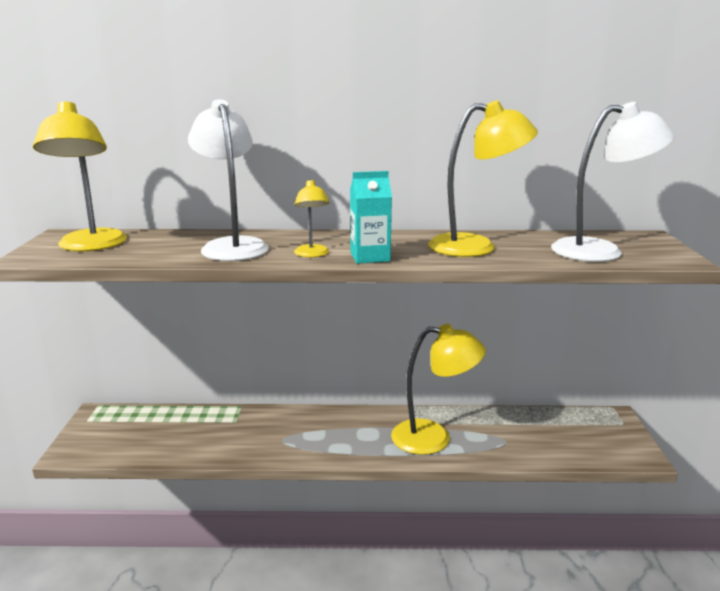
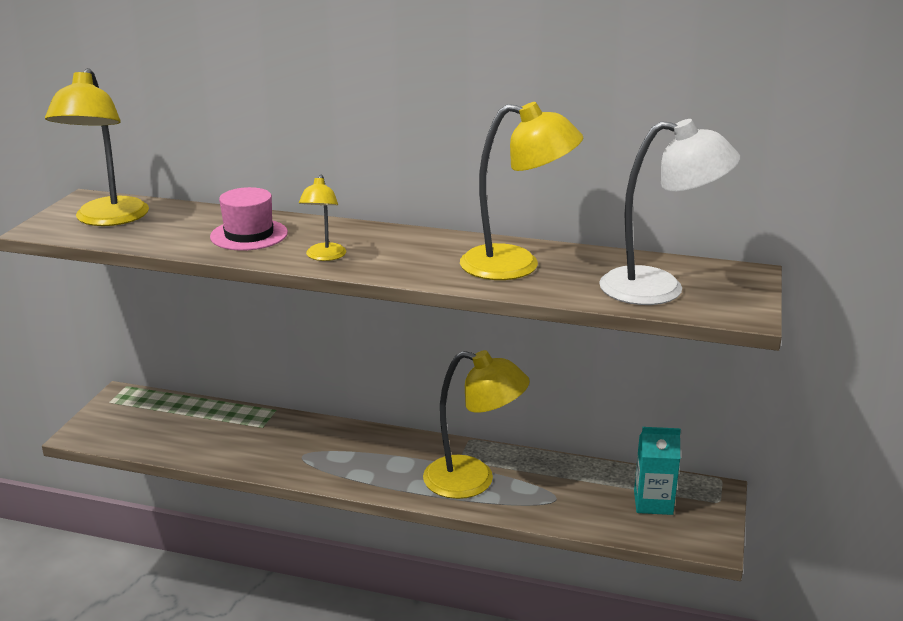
camera: 15 degrees right, 5 degrees up
(232, 246) = (249, 235): white lamp -> pink hat
(370, 257) = (383, 267): turquoise carton -> turquoise carton (653, 503)

